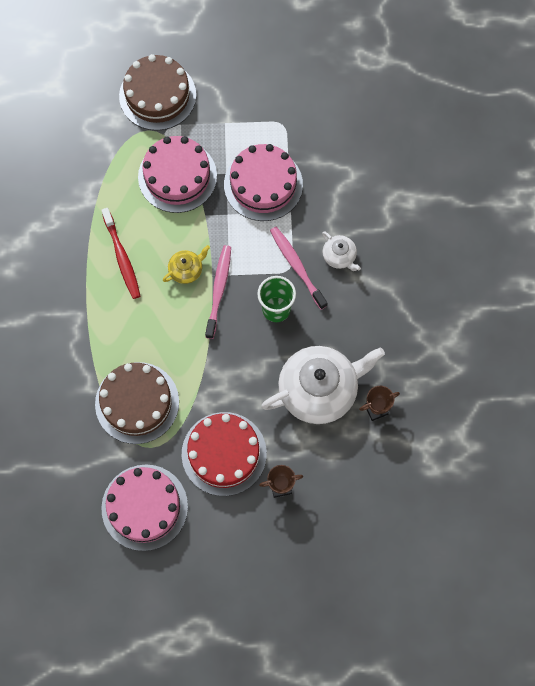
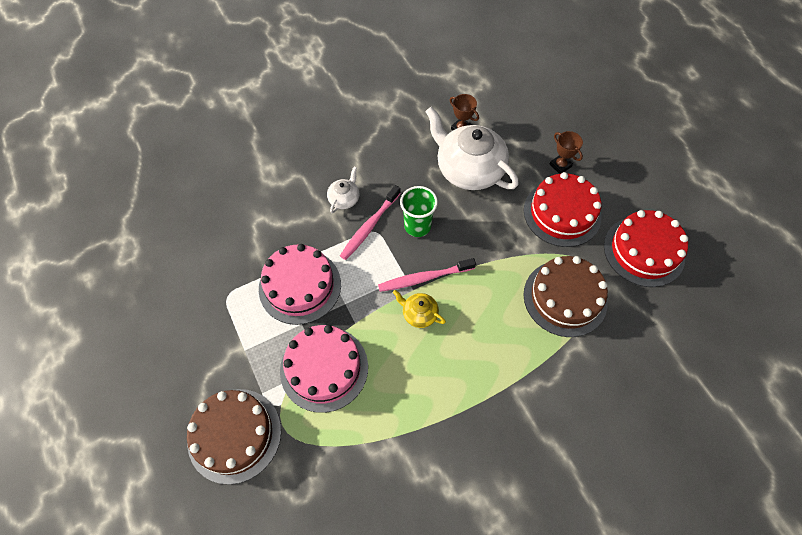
camera: 115 degrees left, 10 degrees down
(122, 257) = (437, 380): red toothbrush -> none
(144, 507) = (643, 251): pink cake -> red cake

